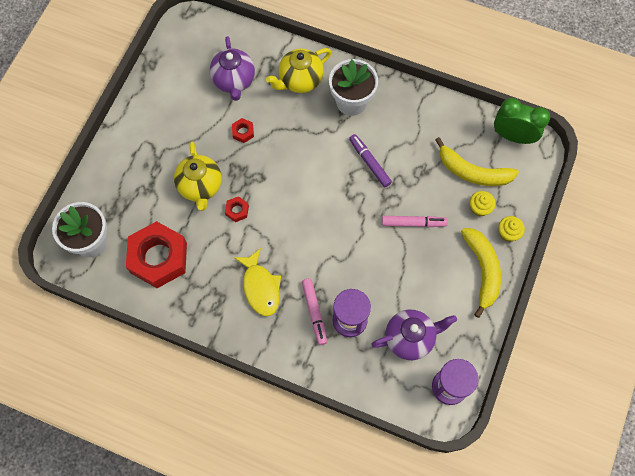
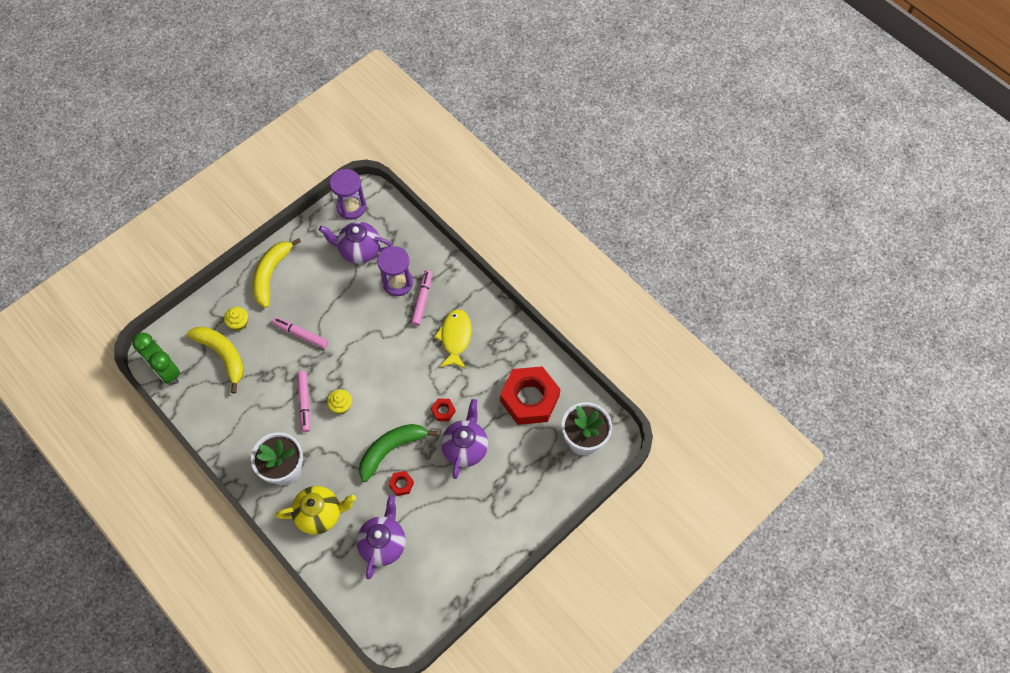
camera: 155 degrees left, 5 degrees down
(200, 187) = (465, 448): yellow teapot -> purple teapot
(267, 156) = (391, 450): none -> green banana
(369, 162) = (304, 403): purple marker -> pink marker
(508, 233) = (230, 293): yellow cupcake -> yellow cupcake (341, 405)

